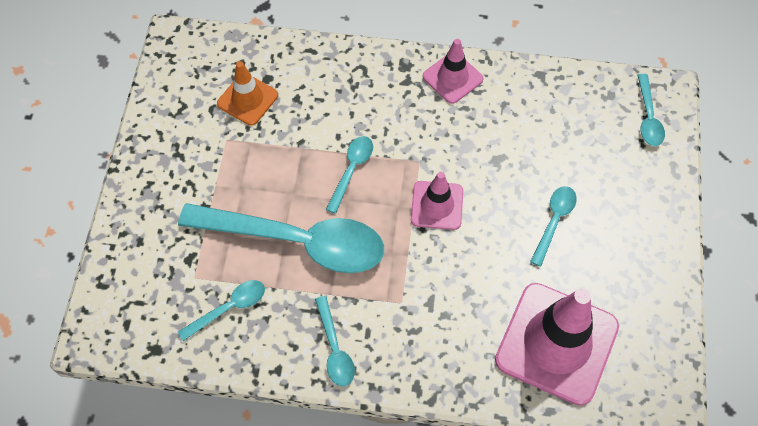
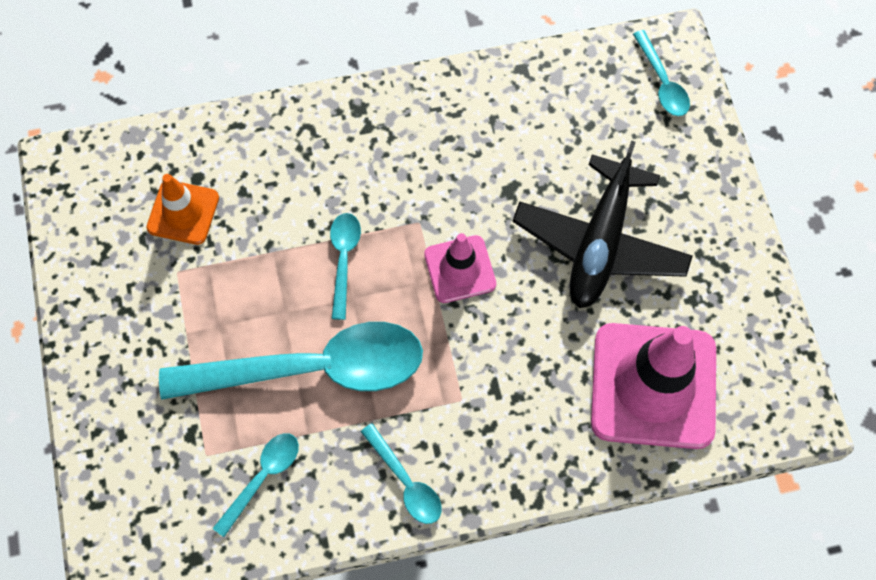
camera: 20 degrees left, 5 degrees up
(452, 78) = (420, 105): pink traffic cone -> none
(554, 221) = (600, 243): turquoise spoon -> black plane

